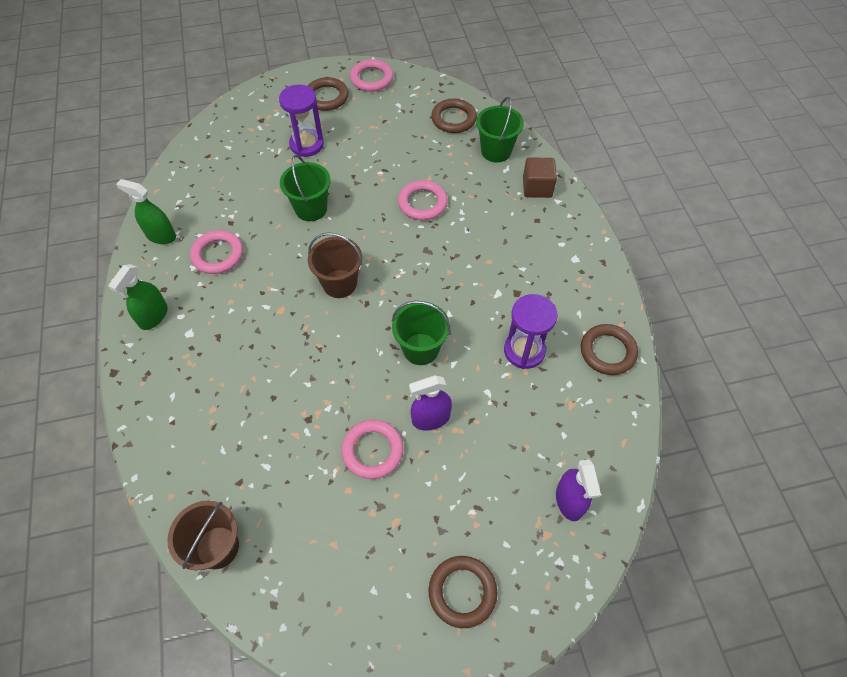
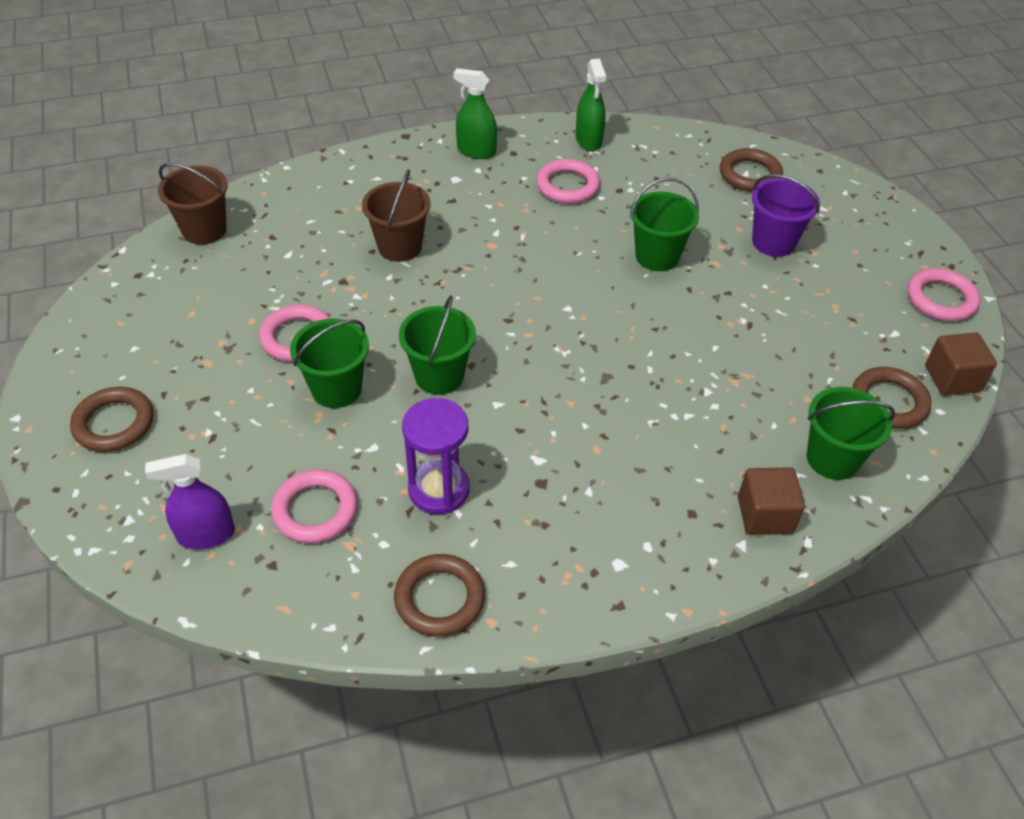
camera: 85 degrees right, 10 degrees down
(161, 236) = (588, 140): green spray bottle -> green spray bottle turned 150 degrees clockwise
(306, 144) = (773, 242): purple hourglass -> purple bucket
(326, 97) = (877, 254): brown ring -> brown ring (749, 175)
(339, 284) = (536, 292): brown bucket -> brown bucket (400, 247)
(422, 203) = (694, 369): pink ring -> pink ring (315, 510)
(431, 418) = (336, 389): purple spray bottle -> green bucket
(437, 89) = (952, 379): none -> brown cube

